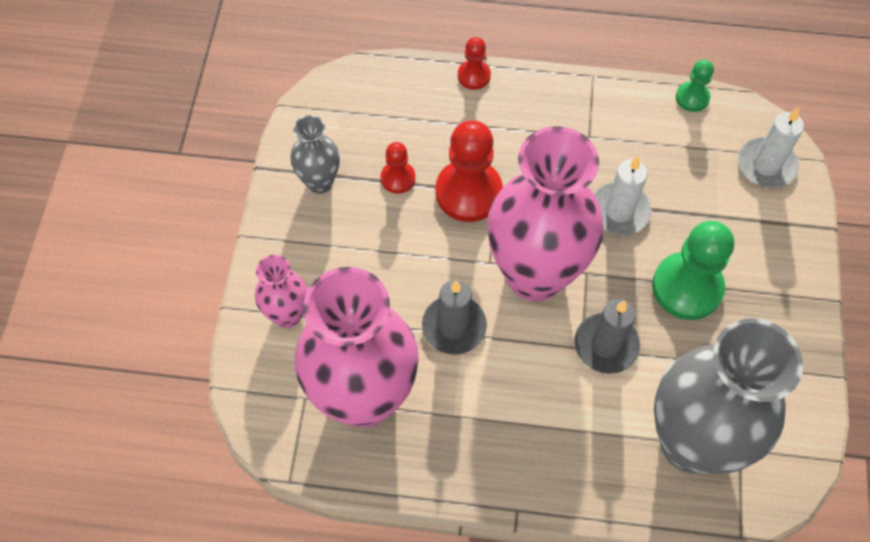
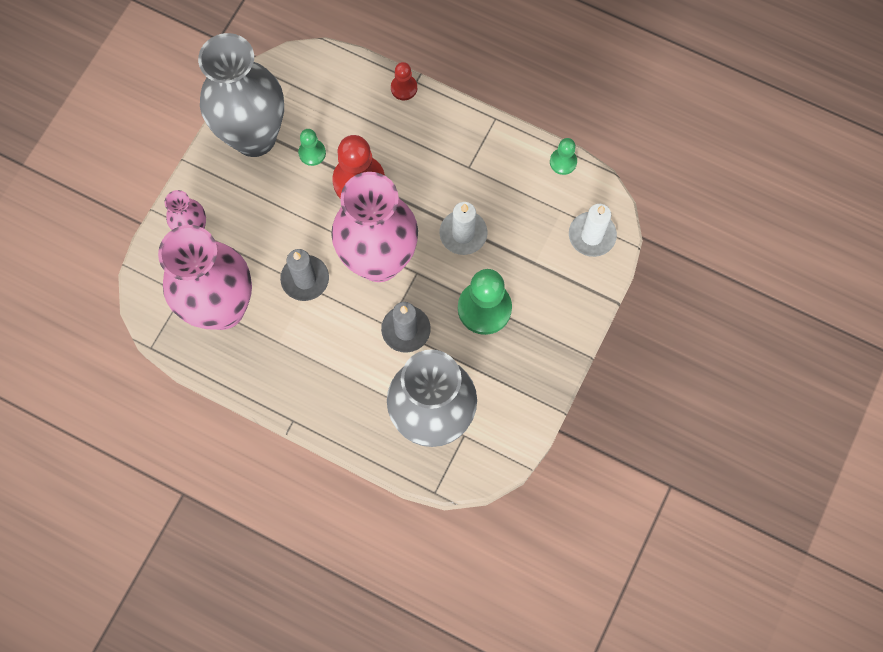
camera: 20 degrees right, 10 degrees up
(320, 182) = (254, 137): grey vase -> grey vase, size x2.13
(398, 178) = (312, 153): red pawn -> green pawn

